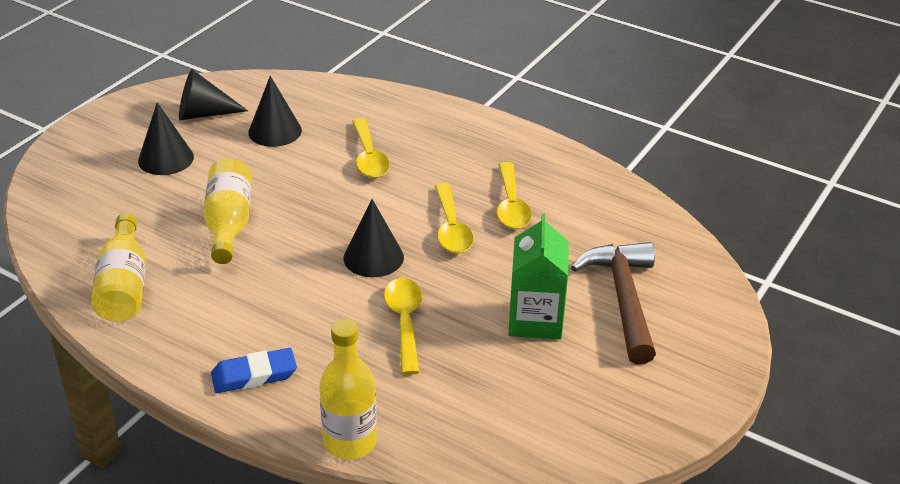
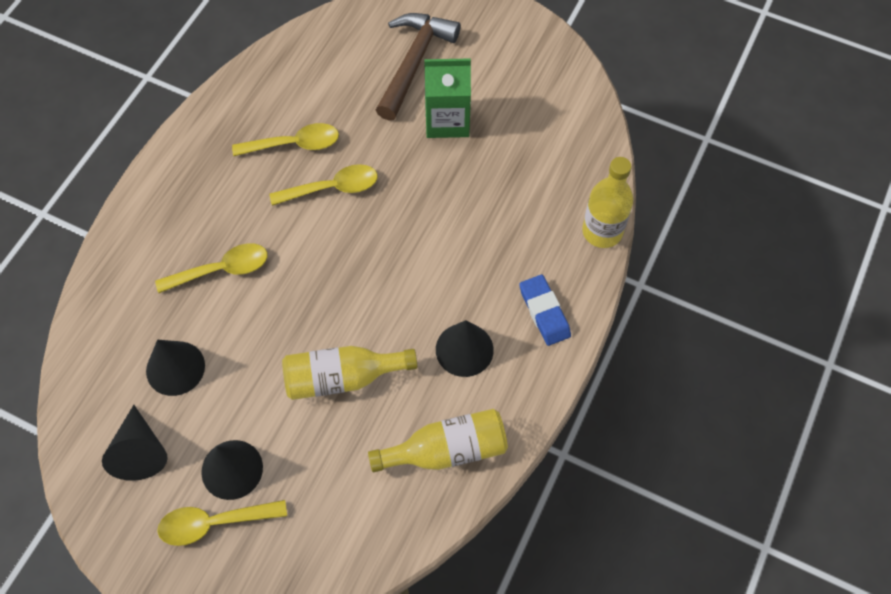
camera: 95 degrees left, 25 degrees up
(373, 257) = (380, 245): black cone -> black cone (464, 349)
(404, 322) = (463, 210): yellow spoon -> yellow spoon (214, 523)
(623, 299) = (414, 63): brown hammer -> brown hammer turned 120 degrees clockwise

